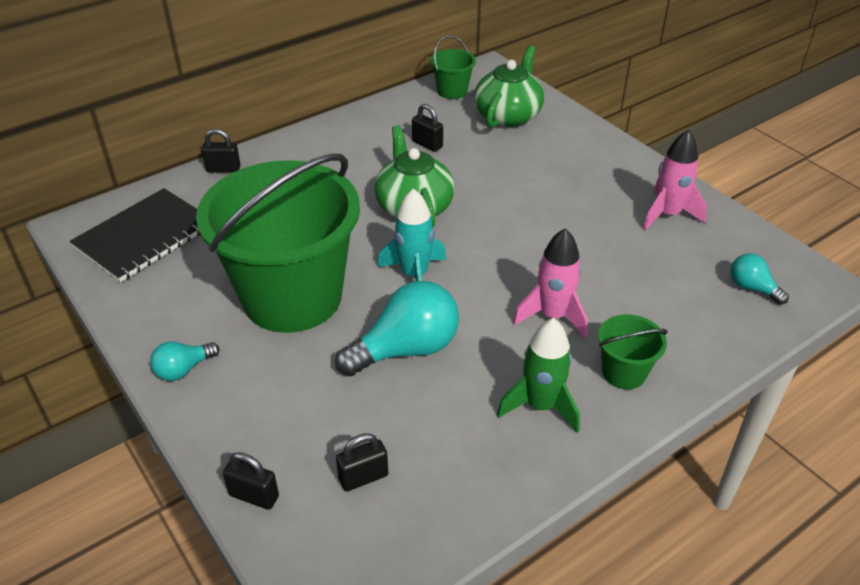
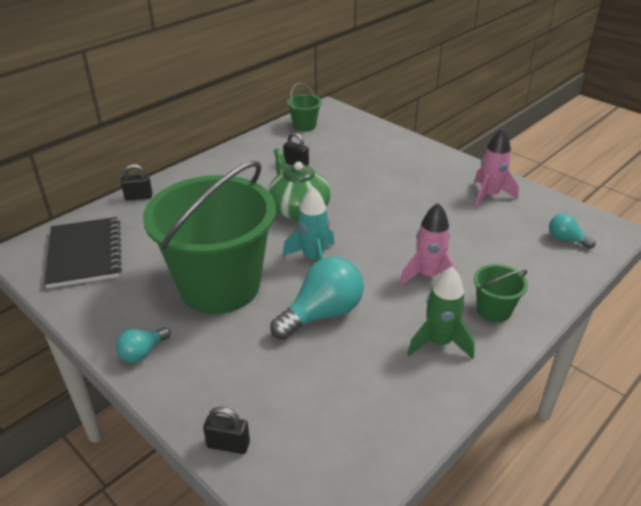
camera: 10 degrees left, 5 degrees down
(144, 237) = (84, 254): black notebook -> black notebook turned 45 degrees counterclockwise
(363, 477) = (315, 416): black padlock -> none
(508, 115) = (351, 139): green teapot -> none

